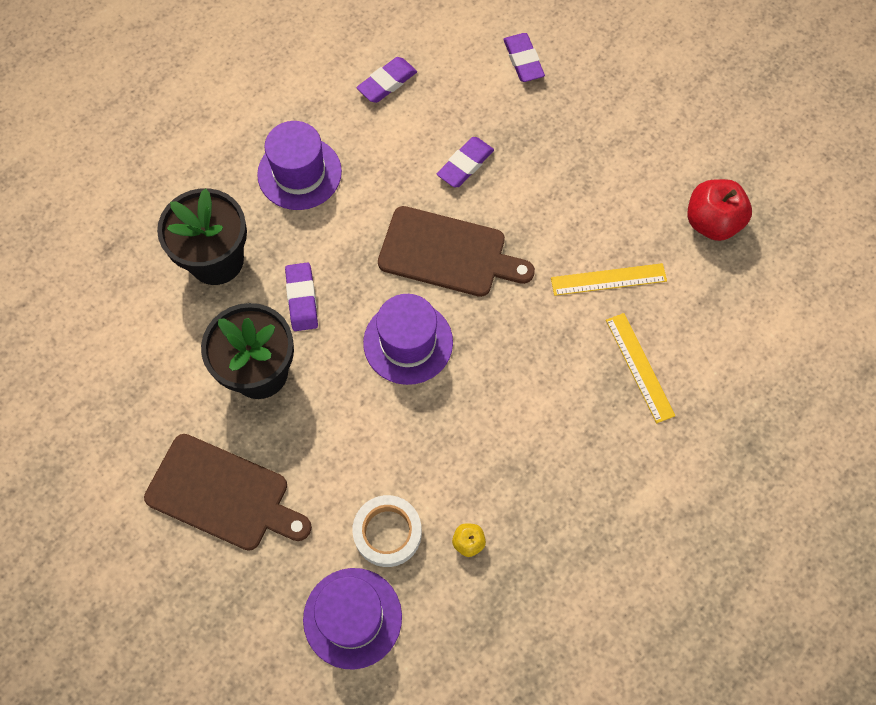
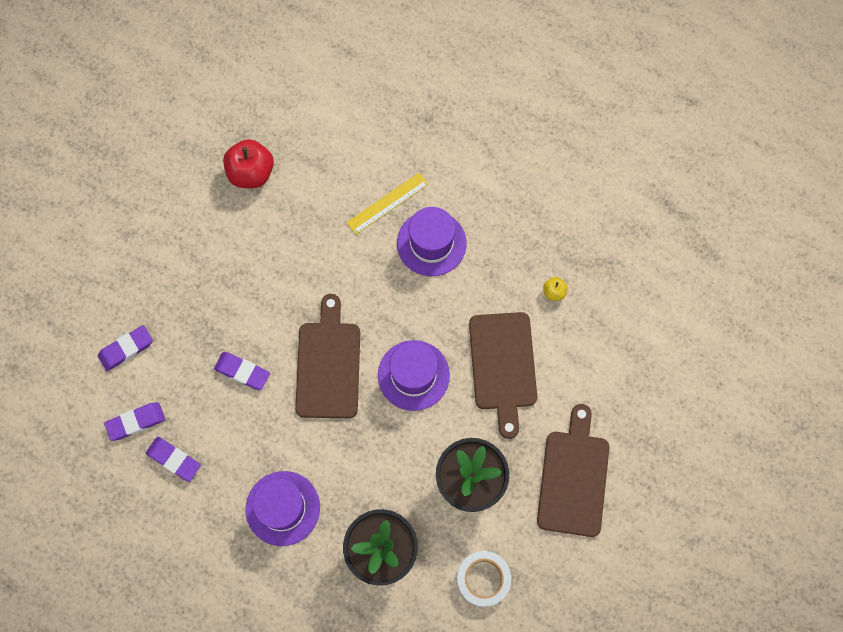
camera: 105 degrees left, 5 degrees up
(302, 299) = (398, 469): purple eraser -> purple eraser (136, 422)
(352, 618) = (631, 357): purple hat -> purple hat (431, 243)
(387, 533) = (564, 349): white tape -> white tape (483, 579)
(388, 449) = (503, 366): none -> brown cutting board
(608, 279) = (320, 239): yellow ruler -> none

